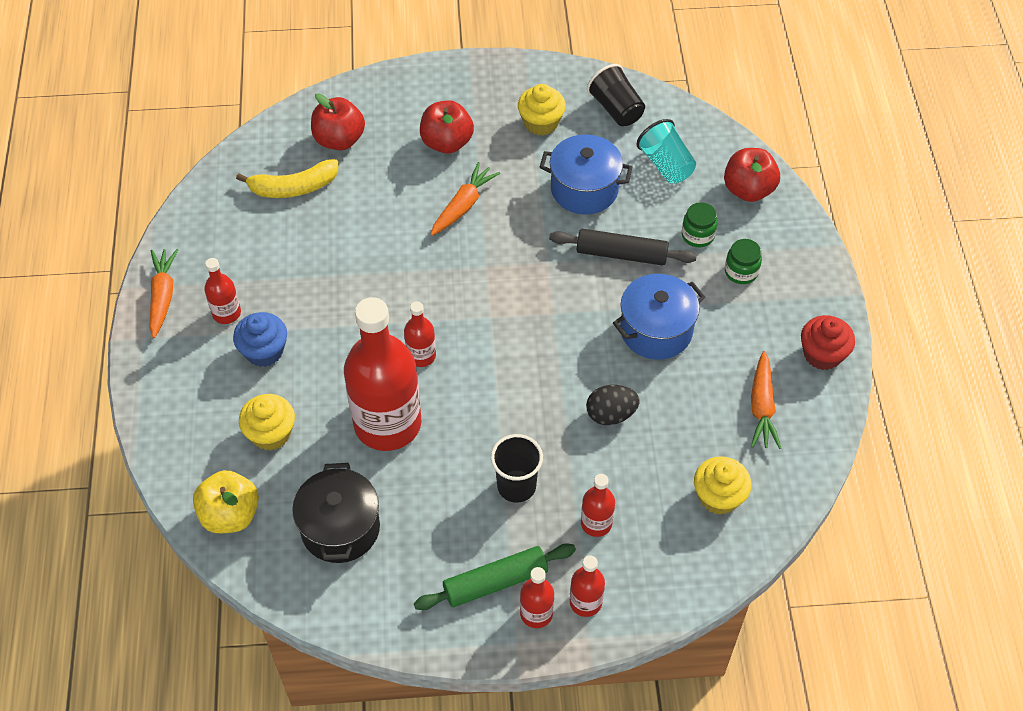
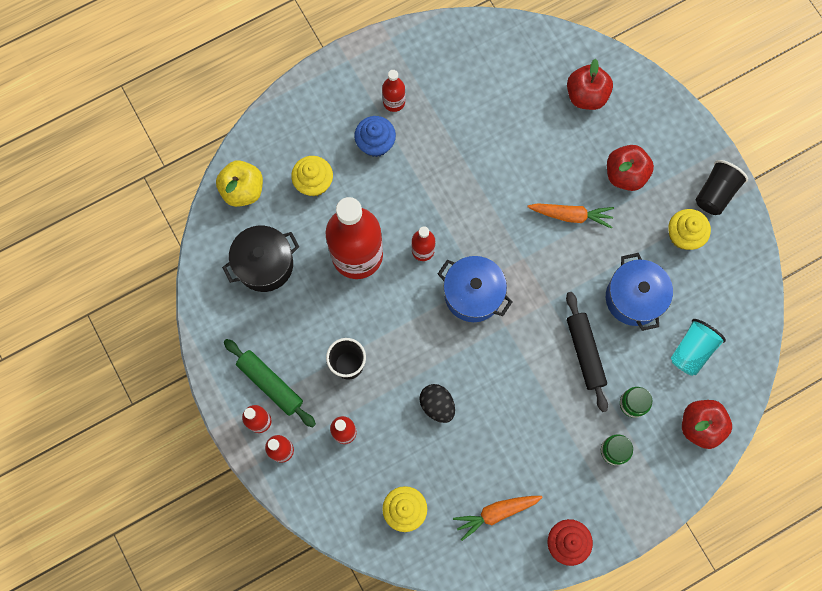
camera: 65 degrees right, 20 degrees up
(163, 296) = (387, 52): orange carrot -> none
(294, 187) = (525, 87): yellow banana -> none
(616, 109) = (730, 287): black cup -> black cup (715, 193)
(656, 330) = (526, 407): blue pot -> blue pot (473, 294)

